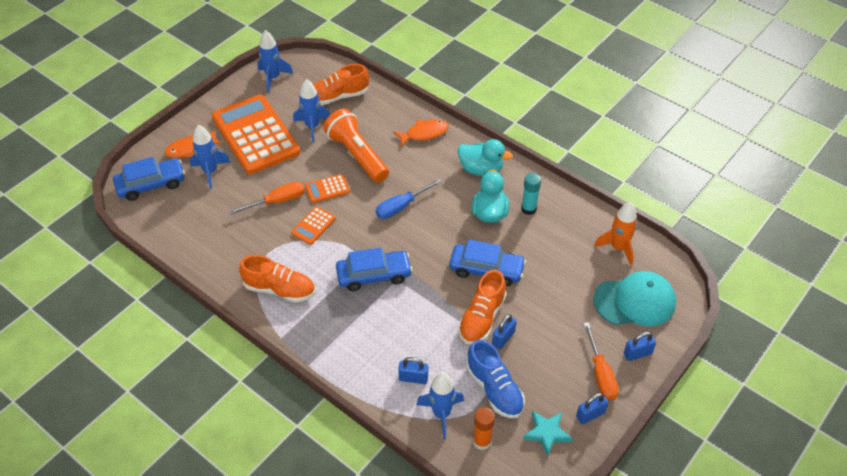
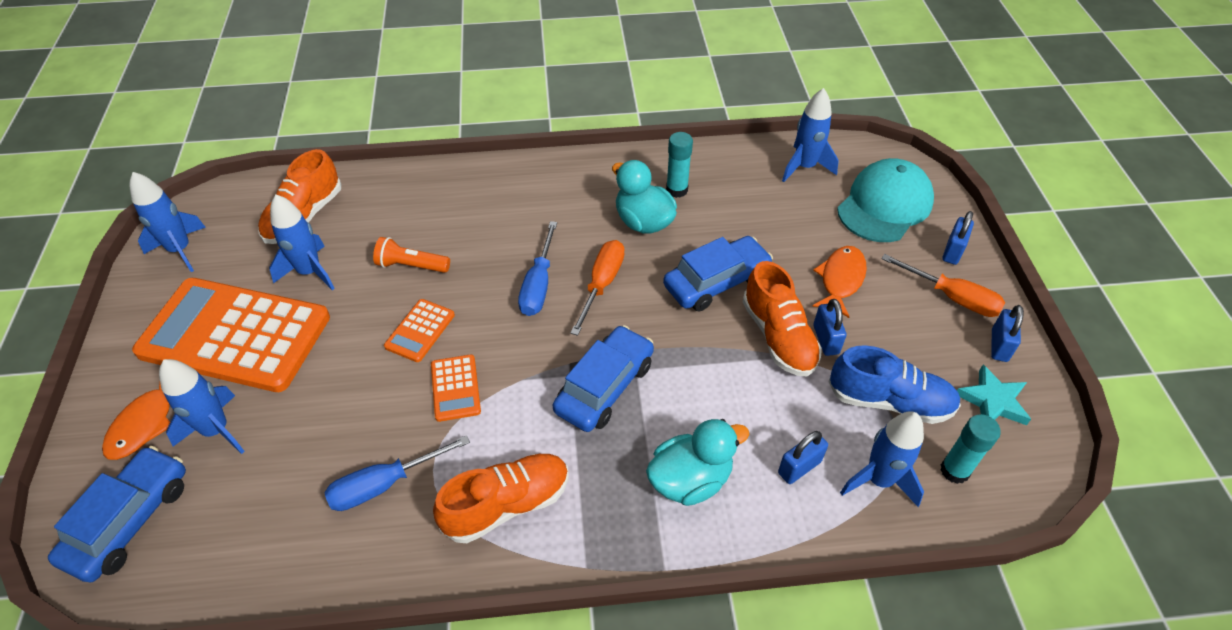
camera: 45 degrees left, 0 degrees up
(245, 243) = (384, 484): none -> blue screwdriver
(277, 201) = (368, 395): orange screwdriver -> orange screwdriver (602, 284)
(357, 155) = (411, 266): orange flashlight -> orange flashlight, size x0.53
(424, 133) = (466, 189): orange fish -> orange fish (840, 280)
(481, 169) = (577, 184): turquoise duck -> turquoise duck (690, 480)
(482, 441) = (954, 470): orange glue stick -> turquoise glue stick
(618, 248) = (804, 167): orange rocket -> blue rocket

